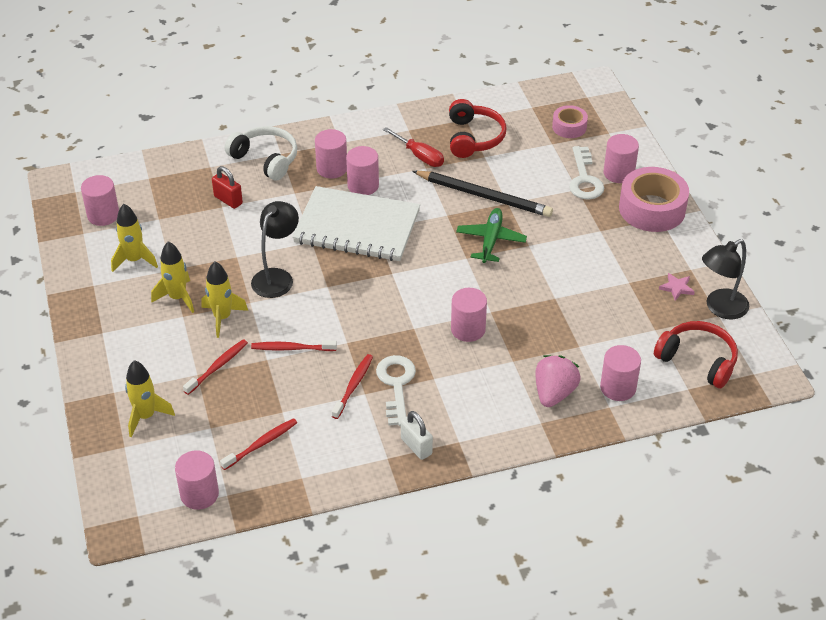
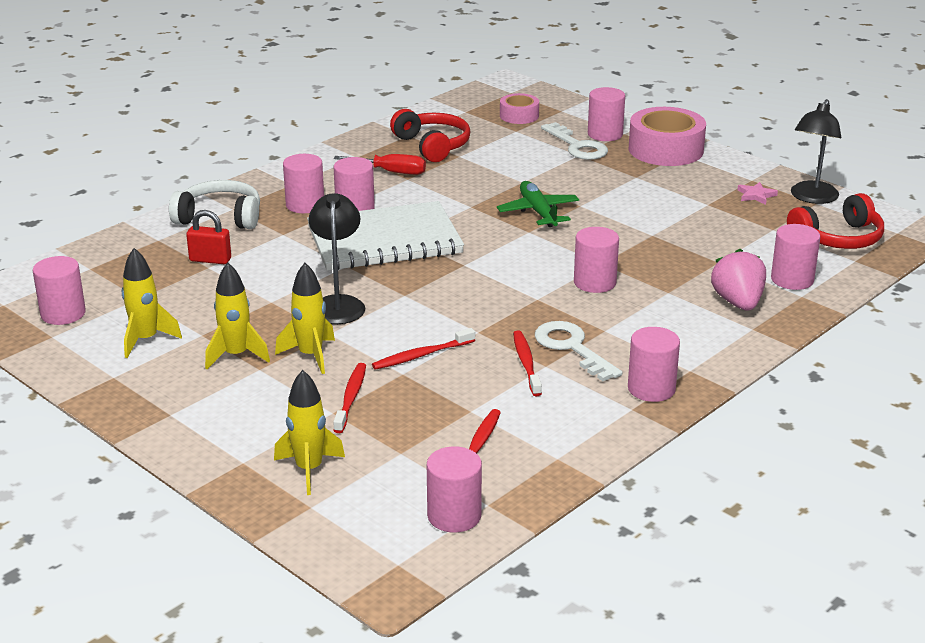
camera: 30 degrees left, 15 degrees down
(416, 446) = (651, 389): white padlock -> pink cylinder
(484, 196) = (493, 183): black pencil -> none
(698, 360) = (838, 238): red headphones -> red headphones turned 150 degrees clockwise

